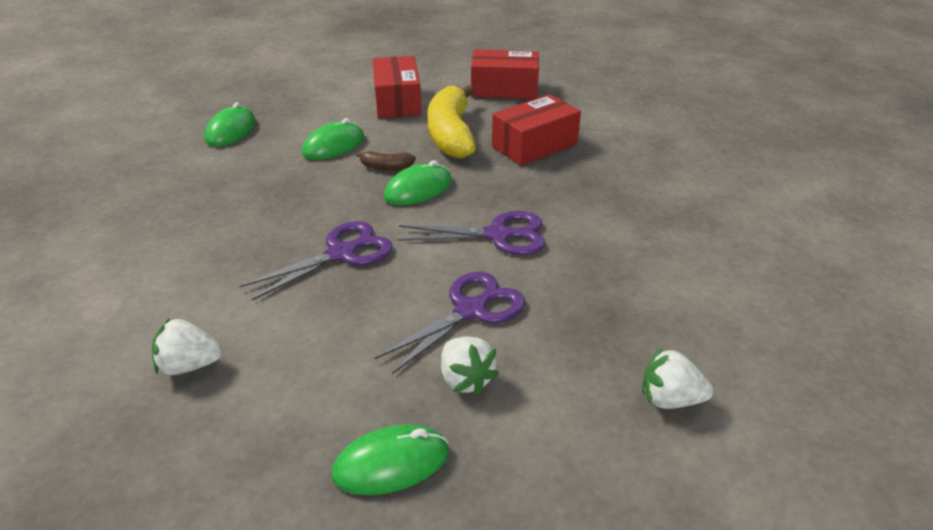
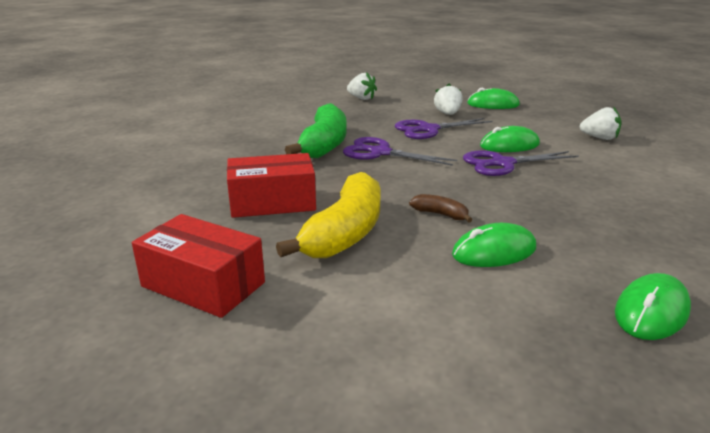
camera: 155 degrees left, 10 degrees down
(397, 101) = (377, 303): red box -> none
(418, 189) = (420, 190): green mouse -> green mouse (509, 145)
(578, 232) = (324, 144): none -> green banana

